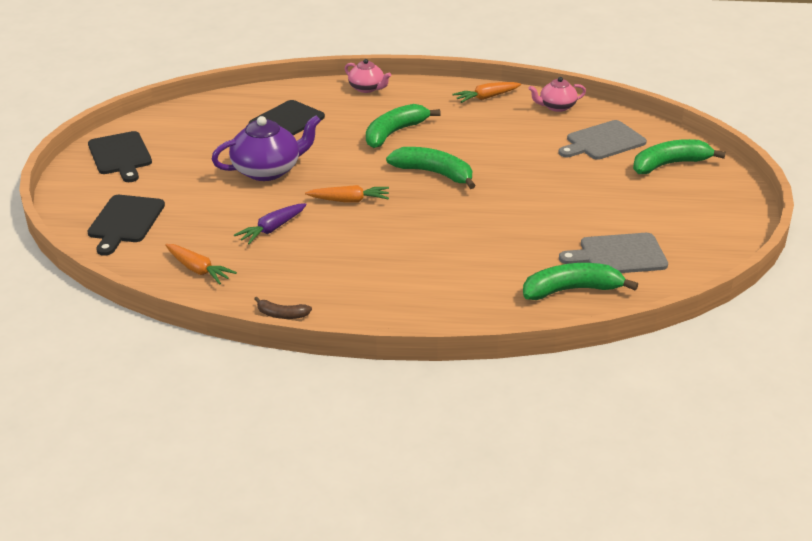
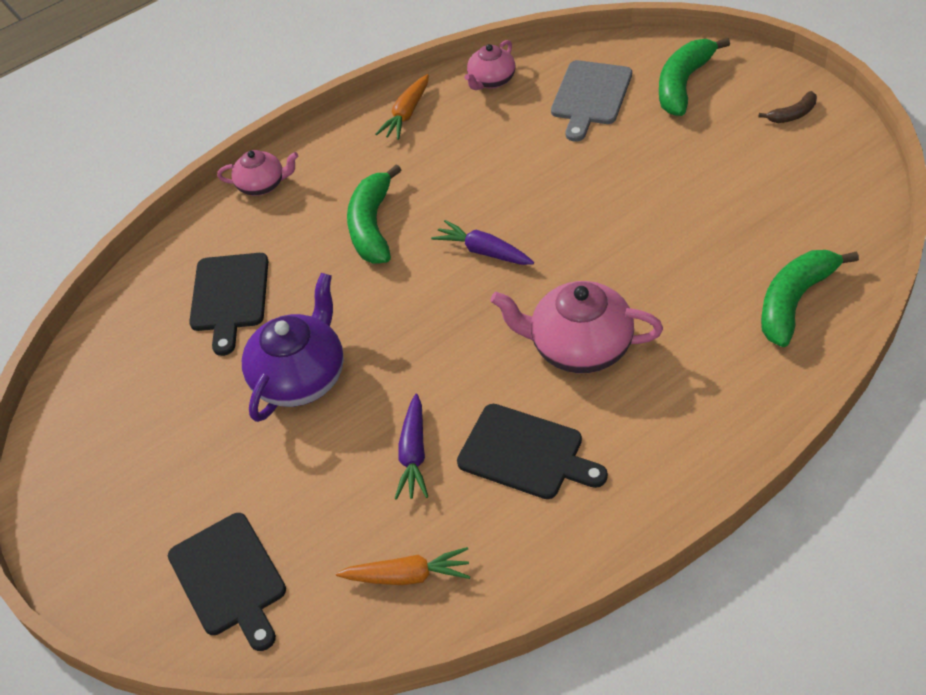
camera: 35 degrees left, 15 degrees up
(120, 155) = (90, 487): black cutting board -> black cutting board (526, 453)
(282, 315) = (576, 560): brown banana -> brown banana (792, 114)
(349, 200) = (444, 352): orange carrot -> none
(420, 238) = (579, 347): none -> pink teapot
(434, 173) = (483, 251): green banana -> purple carrot
(618, 255) = (779, 227): grey cutting board -> none

